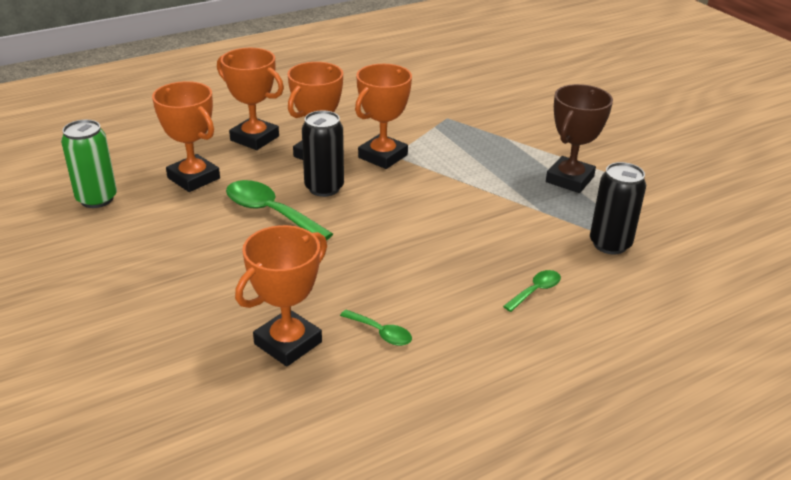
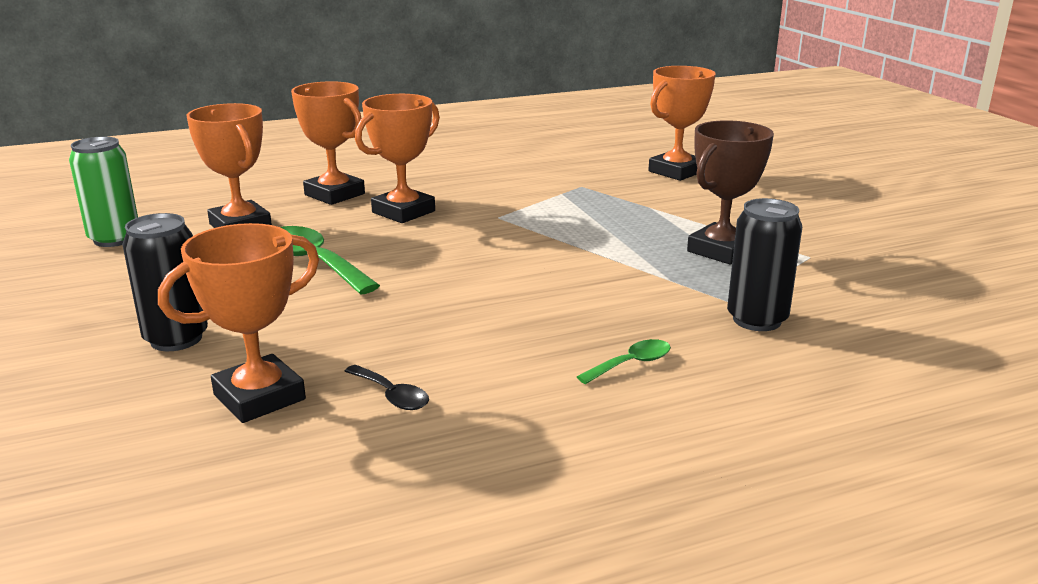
camera: 10 degrees right, 10 degrees down
(324, 188) = (394, 243): black can -> black can (176, 339)
(381, 333) = (392, 395): green spoon -> black spoon
(383, 156) = (483, 217): orange trophy -> orange trophy (676, 171)

